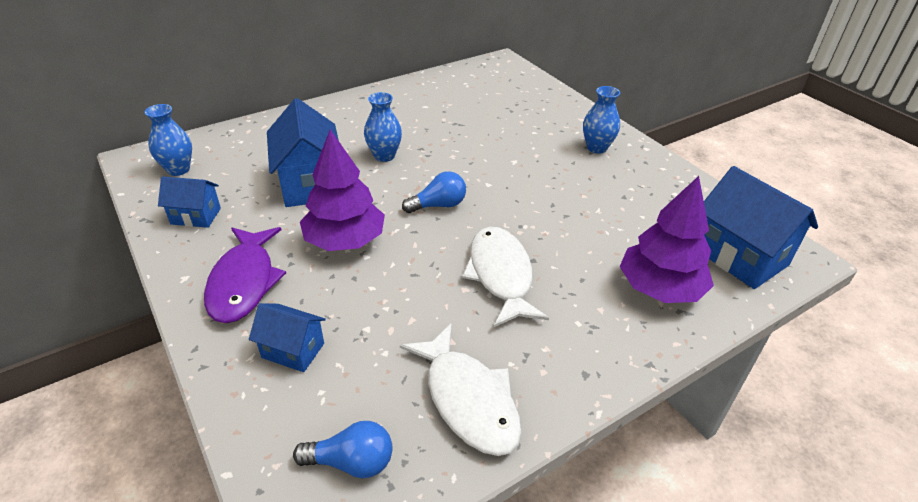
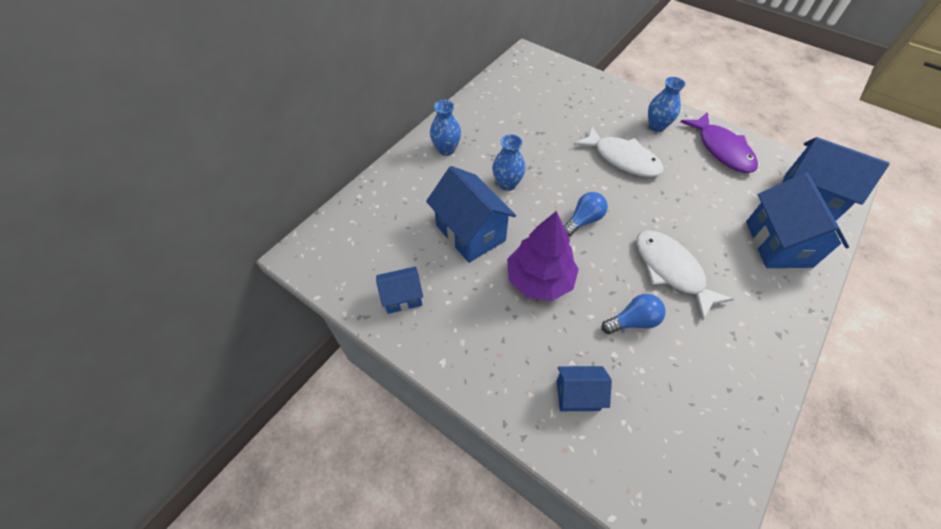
camera: 20 degrees left, 15 degrees up
(178, 169) = (347, 254): blue vase -> blue vase (446, 149)
(244, 282) = (493, 348): purple fish -> purple fish (721, 149)
(352, 462) = (686, 469): blue light bulb -> blue light bulb (633, 321)
(468, 399) = (722, 386): white fish -> white fish (622, 159)
(659, 288) = (778, 244): purple tree -> blue house

